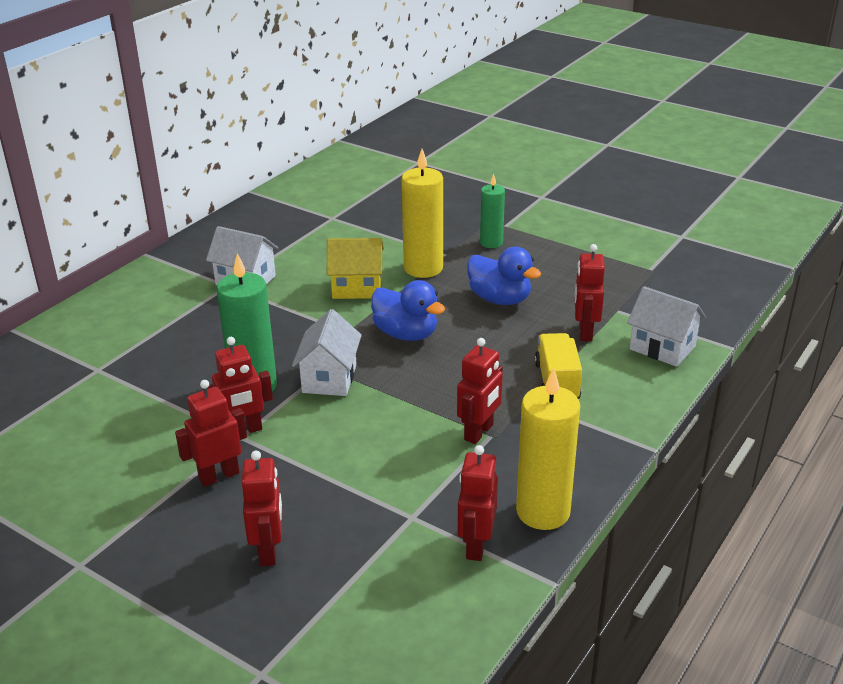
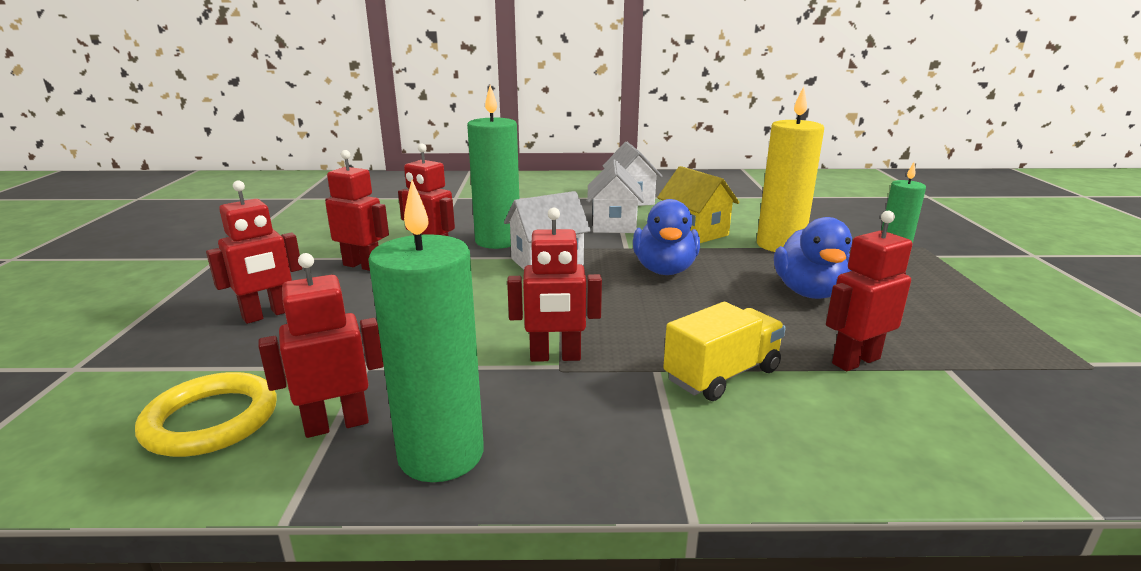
camera: 55 degrees right, 10 degrees down
(420, 601) = (211, 420): none -> yellow ring
(543, 512) = (441, 454): yellow candle -> green candle
(662, 348) = (946, 435): white house -> white house (613, 224)

